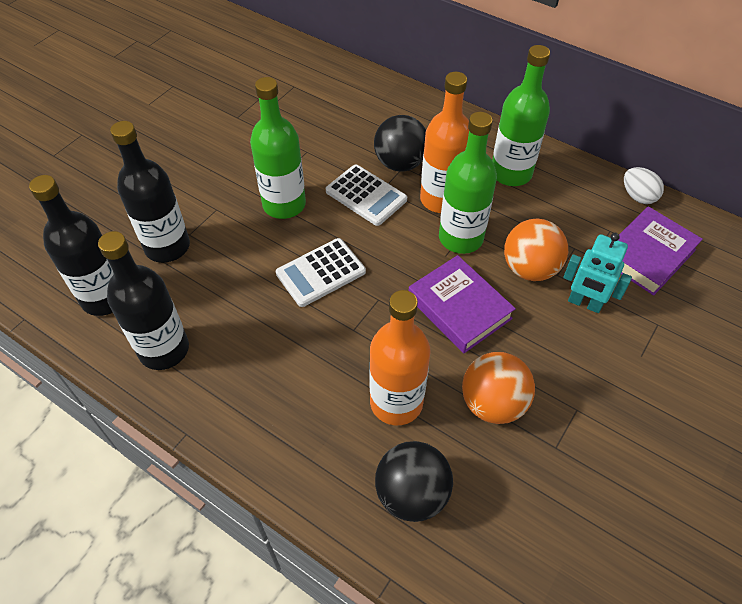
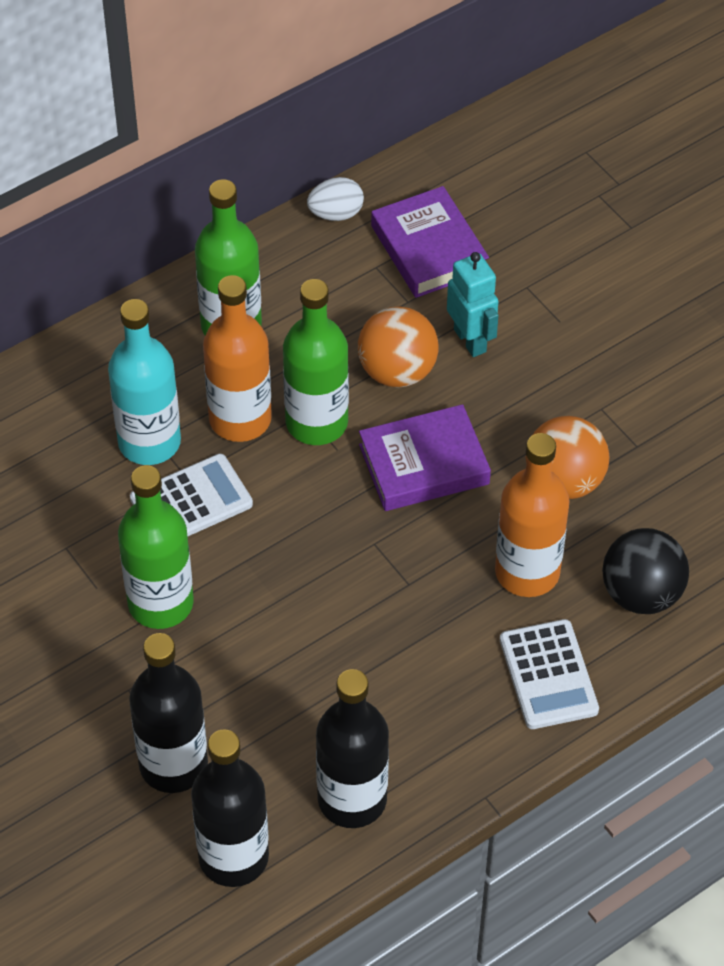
camera: 70 degrees left, 0 degrees up
(321, 273) = (304, 593): white calculator -> white calculator (548, 675)
(400, 163) = (149, 442): black ball -> turquoise bottle
(584, 303) = (470, 340): turquoise robot -> turquoise robot turned 75 degrees counterclockwise

